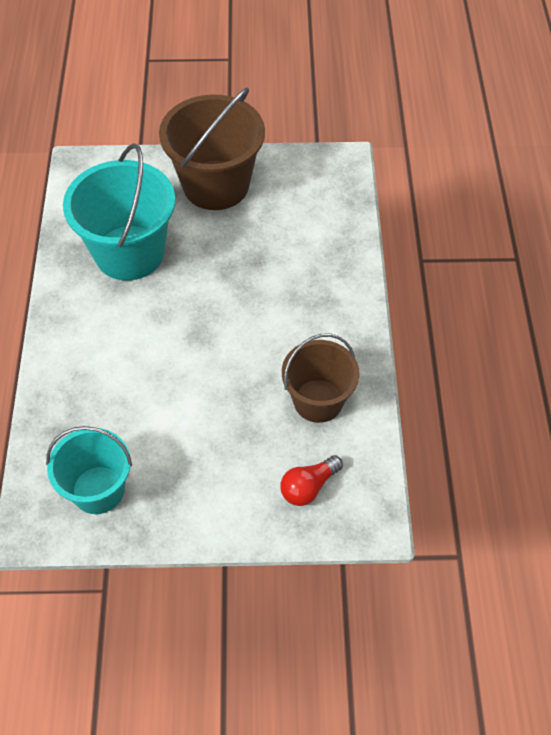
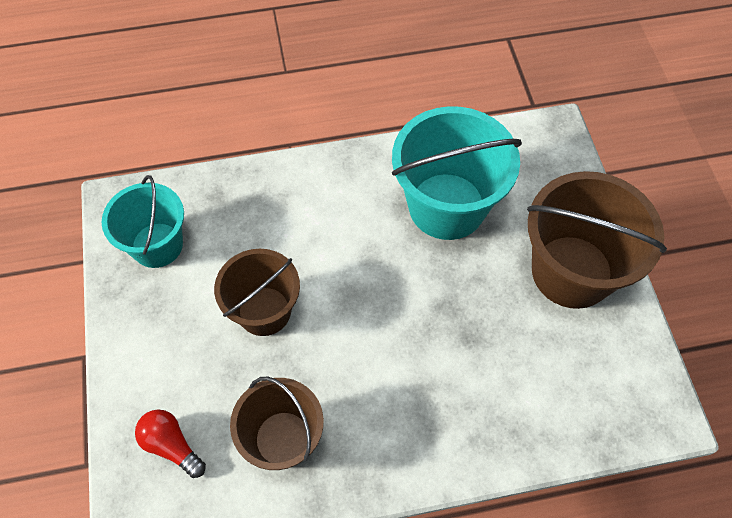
camera: 80 degrees right, 5 degrees up
(196, 403) = (264, 311): none -> brown bucket

